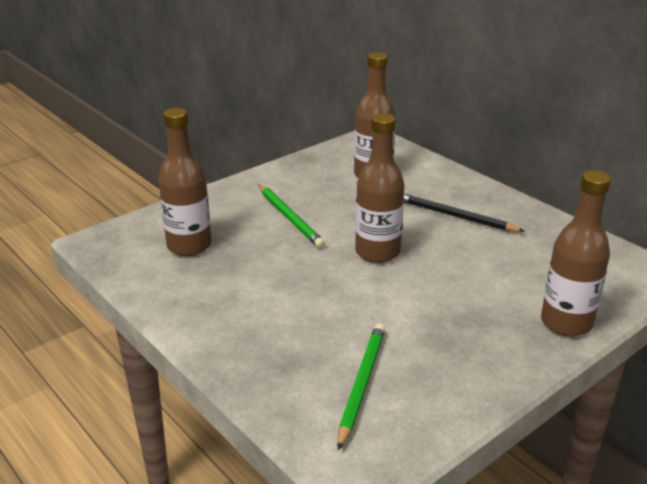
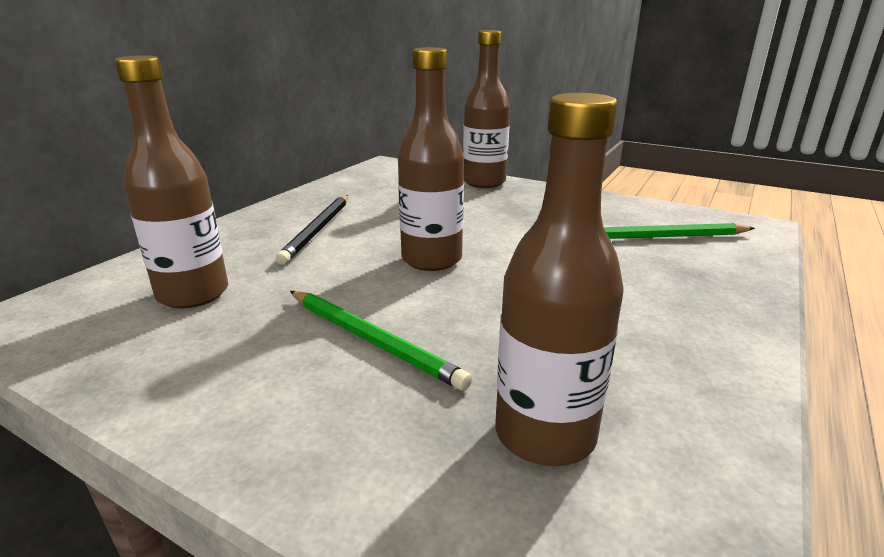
camera: 110 degrees left, 5 degrees down
(290, 218) = (372, 340): green pencil -> green pencil turned 90 degrees clockwise

